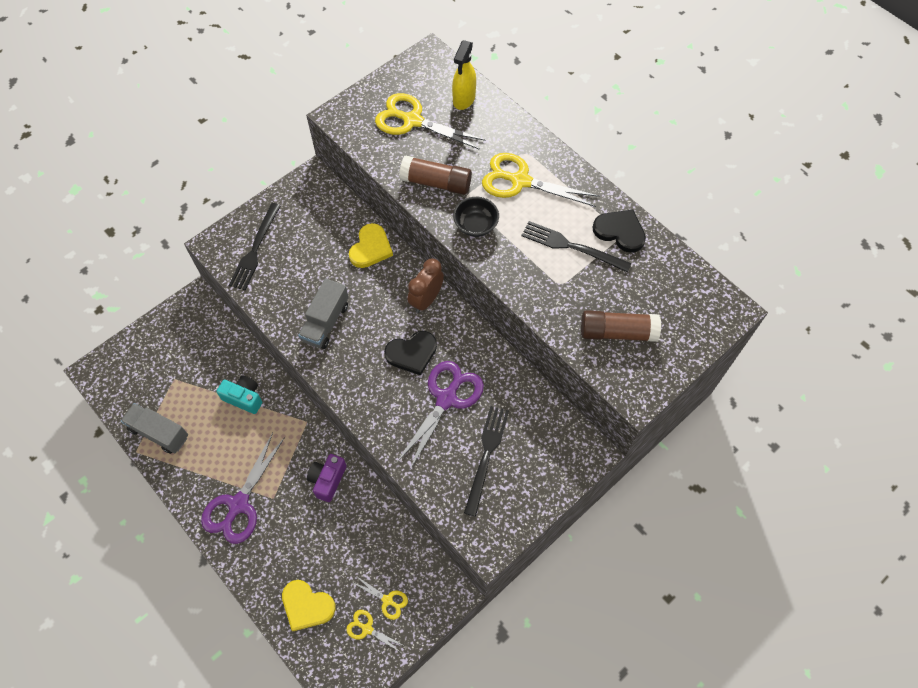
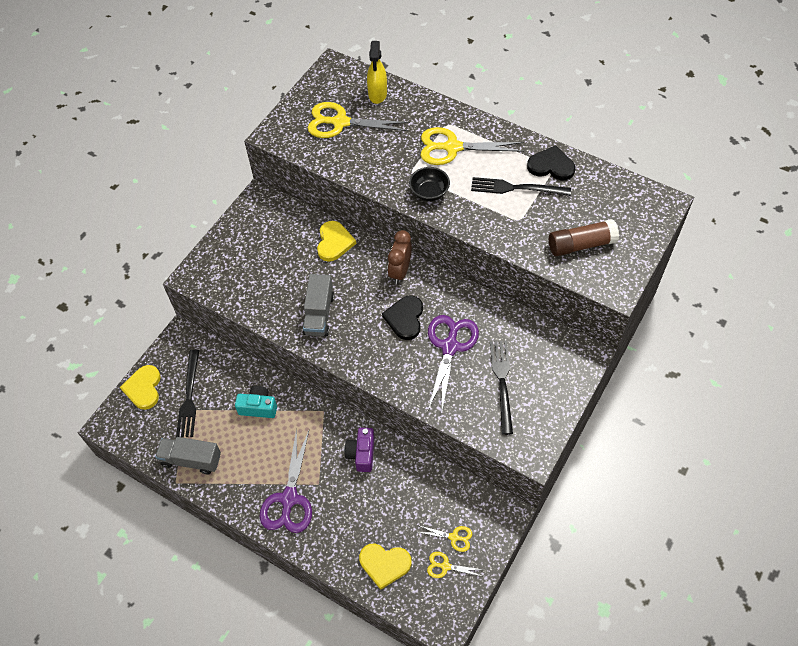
camera: 15 degrees left, 5 degrees down
(141, 343) = (143, 388): none -> yellow heart
(255, 249) = (231, 271): black fork -> black fork (189, 396)
(412, 353) = (405, 318): black heart -> black heart turned 135 degrees clockwise
(436, 183) = (381, 167): brown glue stick -> none

